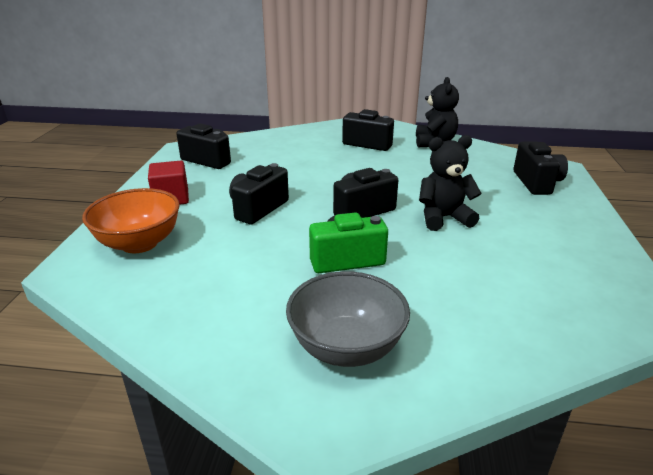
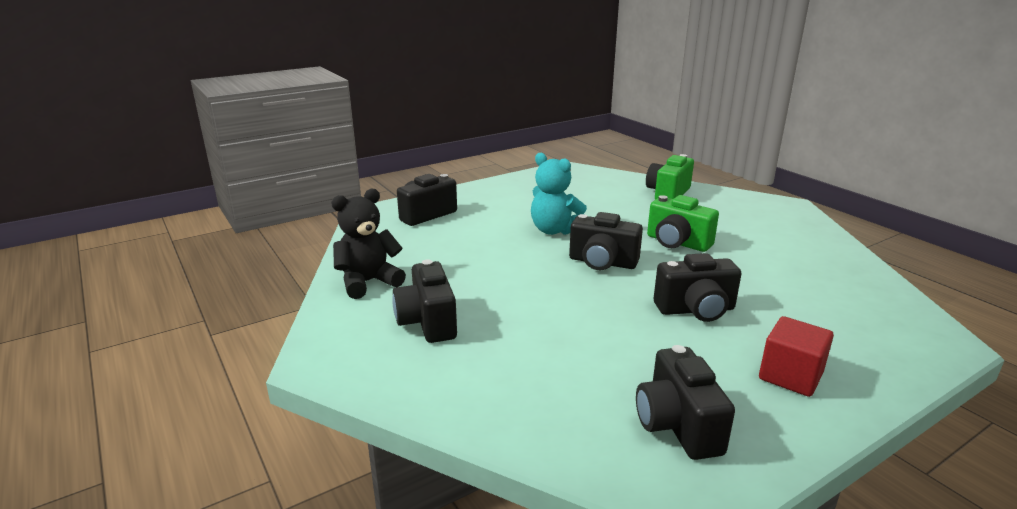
camera: 130 degrees left, 5 degrees down
(139, 243) = (857, 334): orange bowl -> none
(346, 347) = (741, 216): grey bowl -> none
(443, 218) = (555, 230): black teddy bear -> turquoise teddy bear
(476, 339) = (667, 193): none -> green camera

